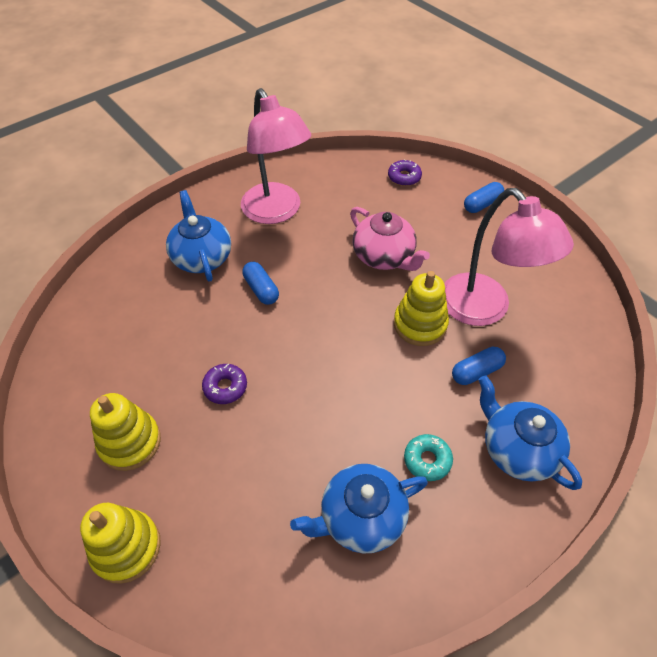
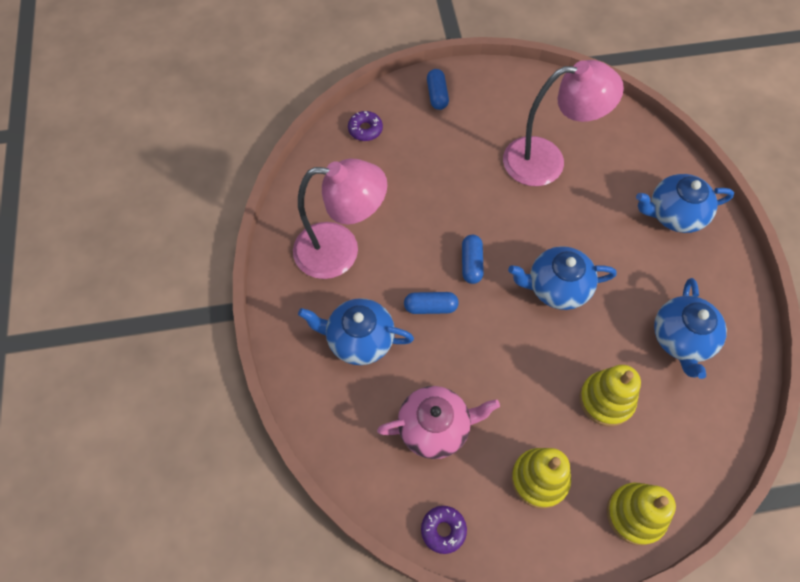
camera: 60 degrees left, 10 degrees up
(225, 387) = (522, 381): purple donut -> purple donut (443, 530)
(345, 375) = (557, 287): none -> blue teapot
(384, 256) = (451, 196): pink teapot -> pink teapot (435, 427)
(420, 324) = (536, 211): yellow stacking toy -> yellow stacking toy (606, 400)
(427, 460) = (657, 273): turquoise donut -> none
(476, 372) = (600, 200): blue capsule -> blue capsule (471, 263)

